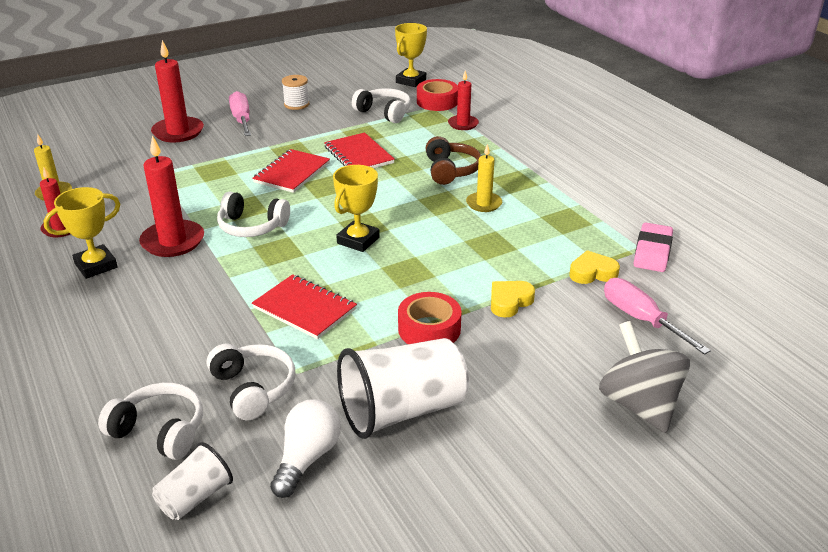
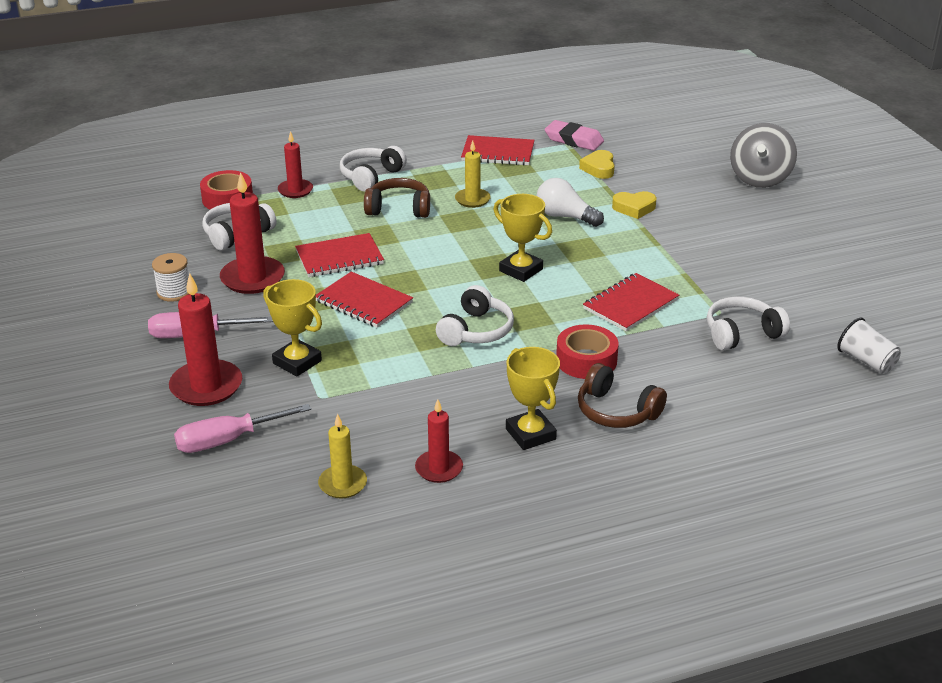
camera: 80 degrees left, 0 degrees up
(121, 309) = (616, 411): none -> brown headphones
(160, 431) = (795, 380): white headphones -> white headphones (371, 176)
(173, 241) = (492, 382): red candle -> red candle (252, 278)
(307, 458) = (821, 311): white light bulb -> white light bulb (565, 216)
(402, 410) = (768, 267): white cup -> none
(411, 81) = (155, 209): yellow trophy -> yellow trophy (297, 362)
(429, 329) = (667, 247): red tape -> red tape (586, 360)
(509, 302) = (634, 208): yellow heart -> yellow heart turned 60 degrees counterclockwise
(590, 208) = (498, 153): none -> red notebook
(639, 404) = (760, 179): grey spinning top -> grey spinning top turned 60 degrees counterclockwise
(641, 319) = (664, 161): pink screwdriver -> pink screwdriver (228, 440)

